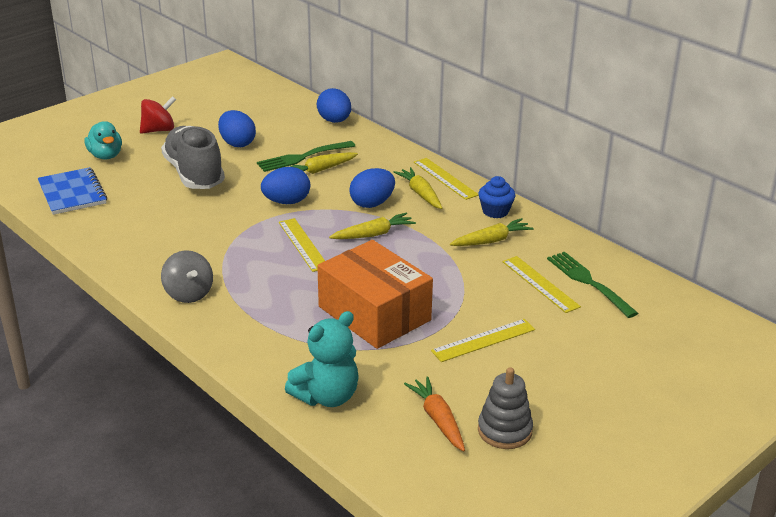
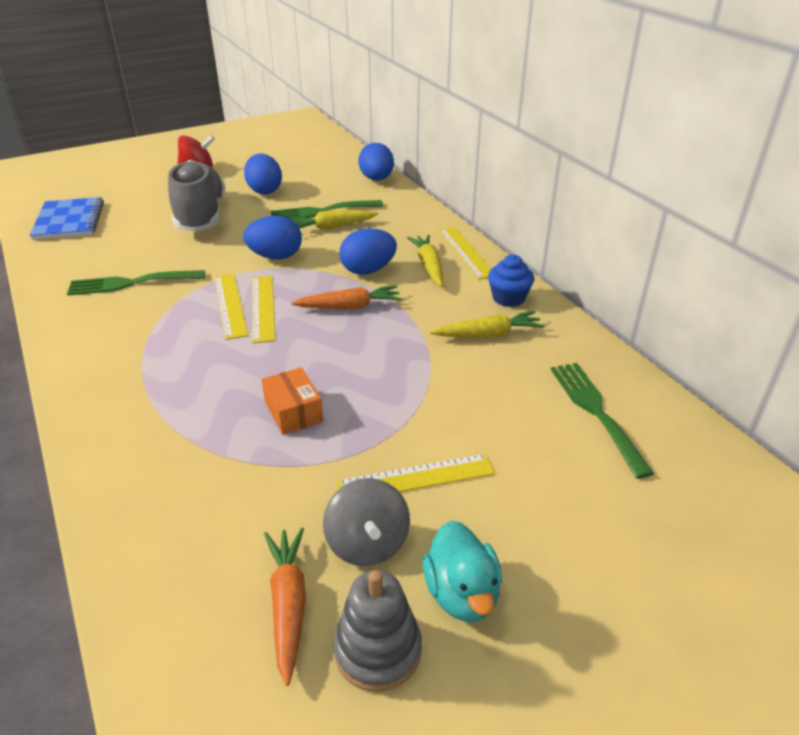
camera: 15 degrees right, 5 degrees up
(106, 156) = (130, 188): turquoise duck -> turquoise duck (462, 593)
(175, 240) = (131, 283): none -> green fork
(188, 294) = (97, 349): grey spinning top -> grey spinning top (367, 543)
(327, 396) = (160, 530): turquoise teddy bear -> none
(373, 234) = (349, 307): yellow carrot -> orange carrot
(374, 313) = (293, 411): orange box -> orange box, size x0.45
(540, 284) = (528, 404): yellow ruler -> yellow ruler (230, 305)

